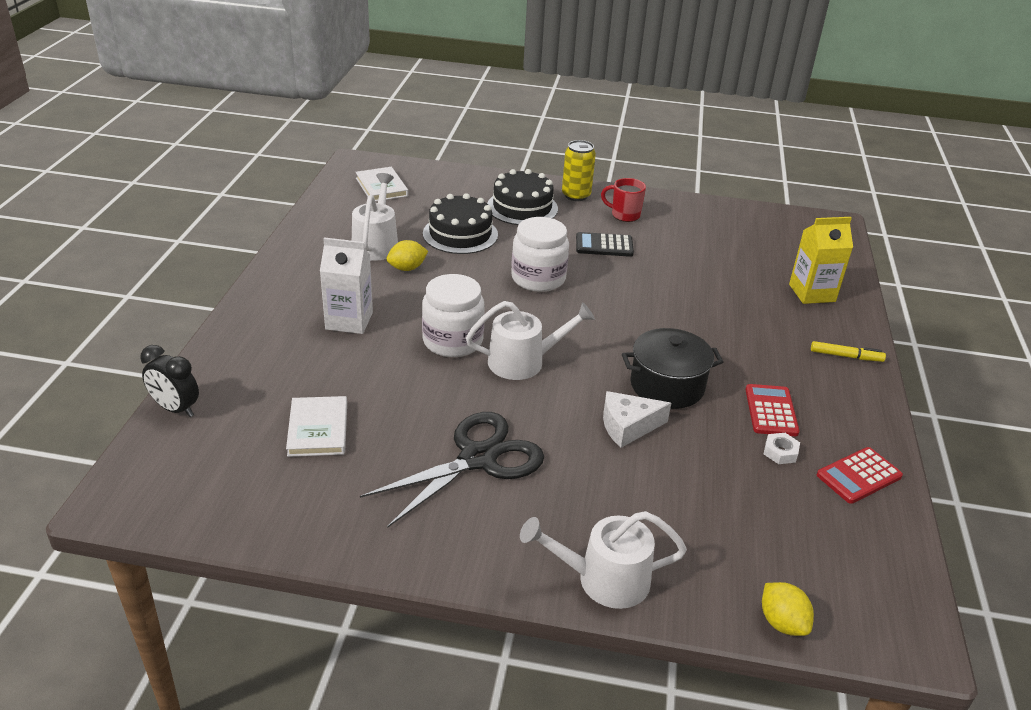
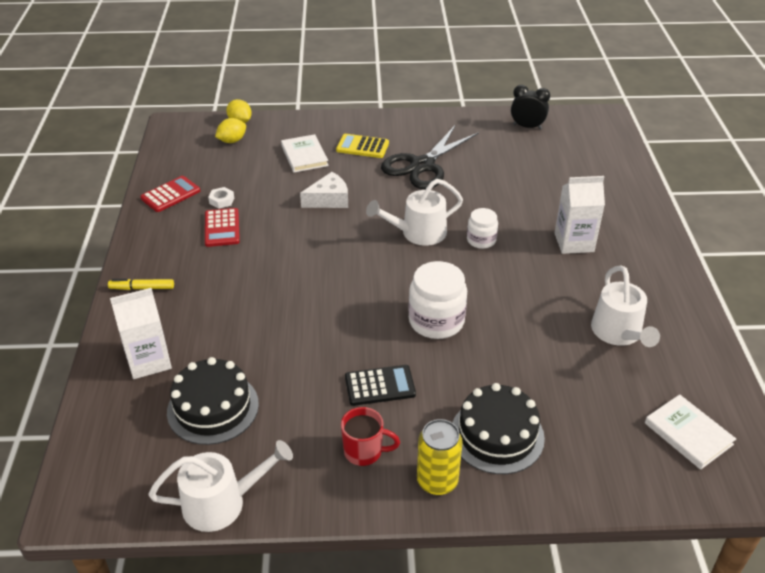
camera: 170 degrees right, 5 degrees up
(175, 409) = (627, 162): black clock -> black clock (527, 127)
(318, 429) = (530, 165): white book -> white book (304, 156)
(407, 268) = (566, 307): yellow lemon -> yellow lemon (232, 141)
(452, 341) = (481, 240): white jar -> white jar, size x0.59
(460, 234) = (544, 368): black cake -> black cake (213, 408)
(561, 514) = (362, 147): none -> yellow calculator
(604, 580) = (333, 124): white watering can -> white watering can (222, 502)
(667, 386) = (302, 234): black pot -> none
(812, 293) = (149, 361): yellow carton -> white carton

